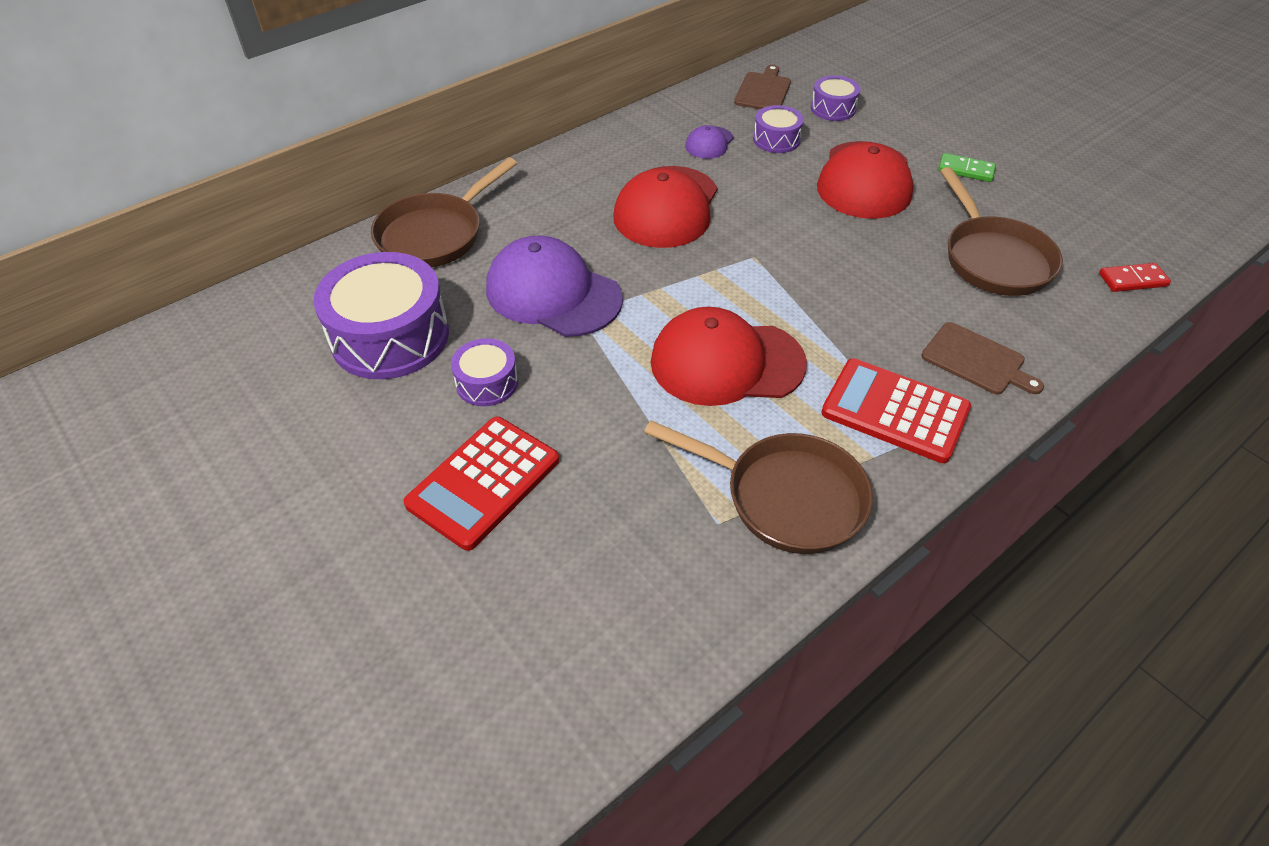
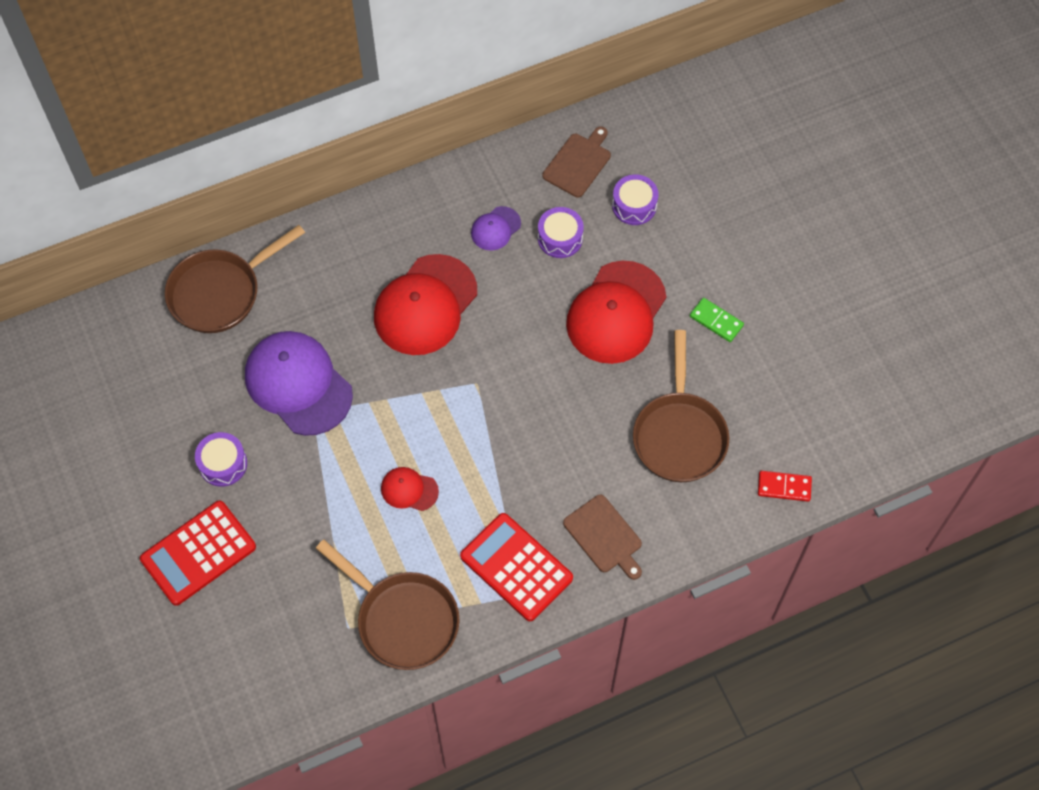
camera: 15 degrees right, 15 degrees up
(390, 336) = (161, 399): purple drum -> none
(726, 363) = (409, 490): red cap -> red cap, size x0.47

